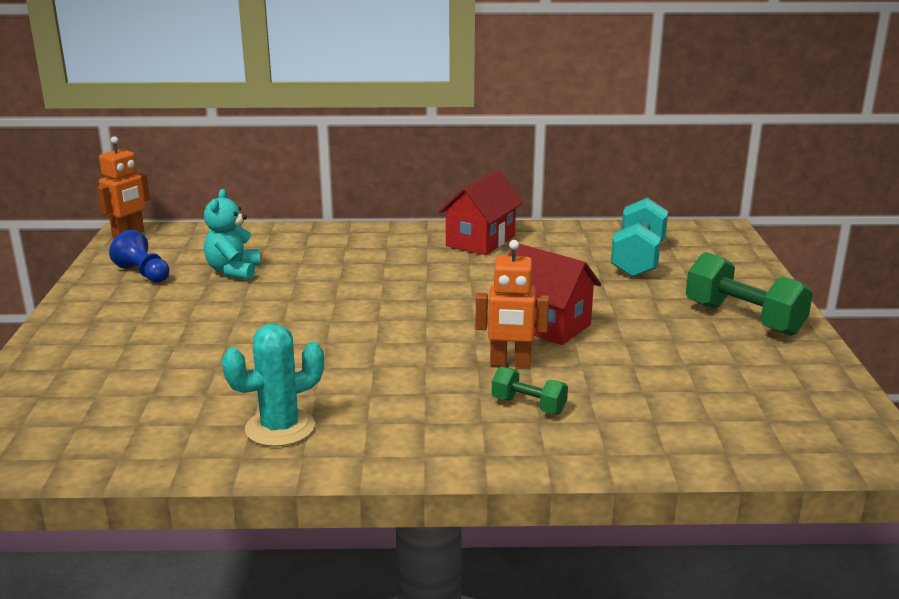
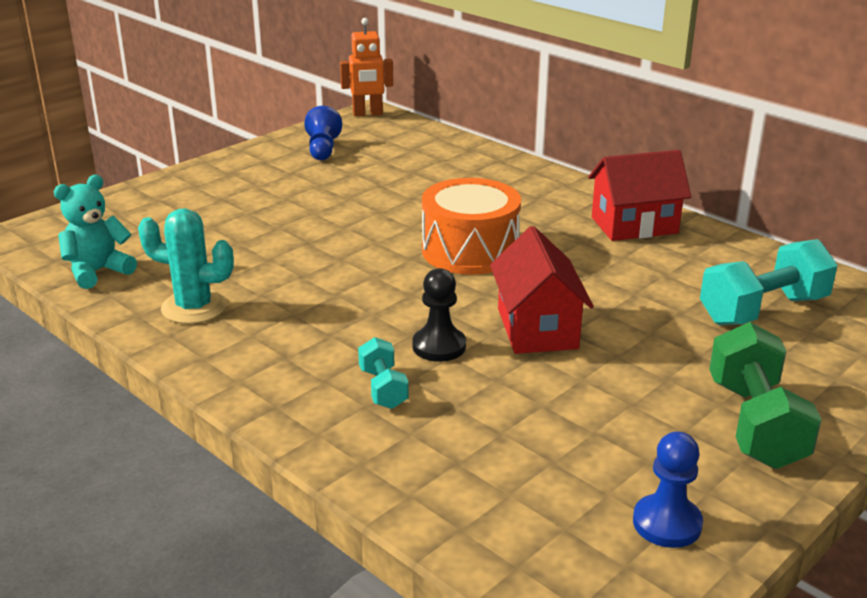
camera: 45 degrees right, 5 degrees up
(234, 271) = (383, 172): turquoise teddy bear -> turquoise teddy bear (98, 272)
(409, 298) = (470, 251): none -> orange drum
(510, 363) = (439, 346): orange robot -> black pawn
(528, 405) = (383, 388): green dumbbell -> turquoise dumbbell
(802, 388) = (667, 523): none -> blue pawn

